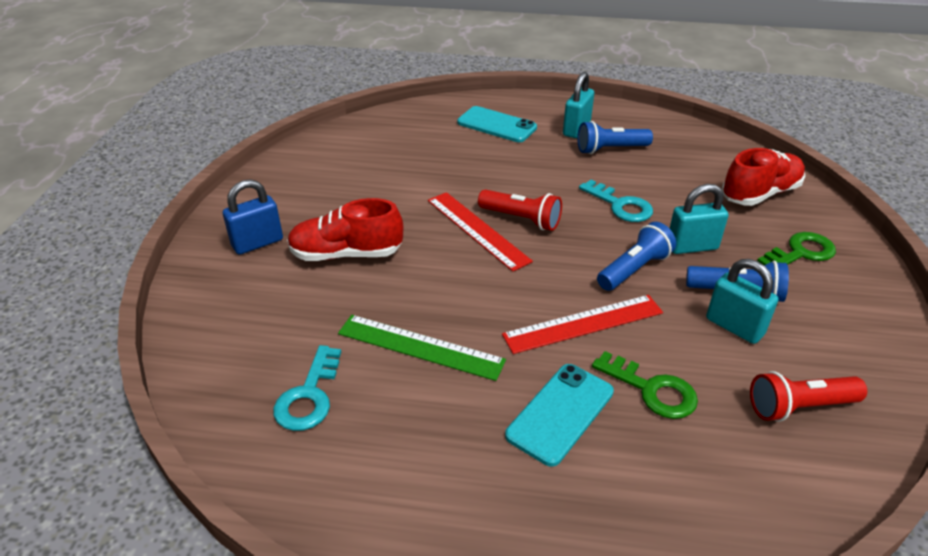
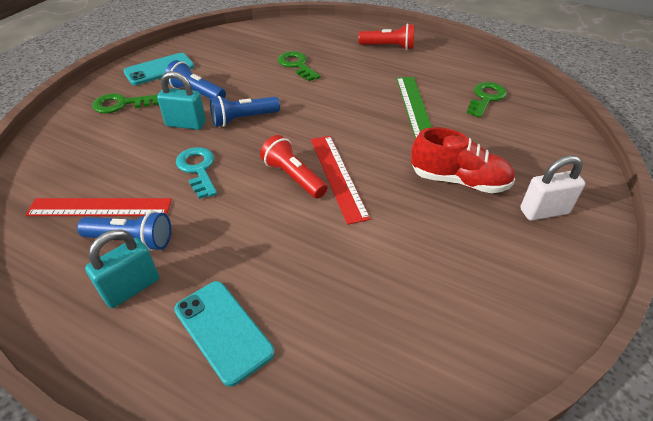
camera: 160 degrees left, 5 degrees up
(257, 243) = (544, 211): blue padlock -> white padlock
(309, 396) = (486, 98): turquoise key -> green key
(420, 347) = (414, 107): green ruler -> green ruler turned 45 degrees clockwise
(560, 413) = (350, 66): turquoise phone -> turquoise phone (159, 69)
(583, 324) = (307, 97): red ruler -> red ruler (100, 207)
(734, 326) = (221, 79): turquoise padlock -> none
(760, 194) = (74, 151): red shoe -> none
(799, 407) = (234, 47): red flashlight -> red flashlight (388, 47)

